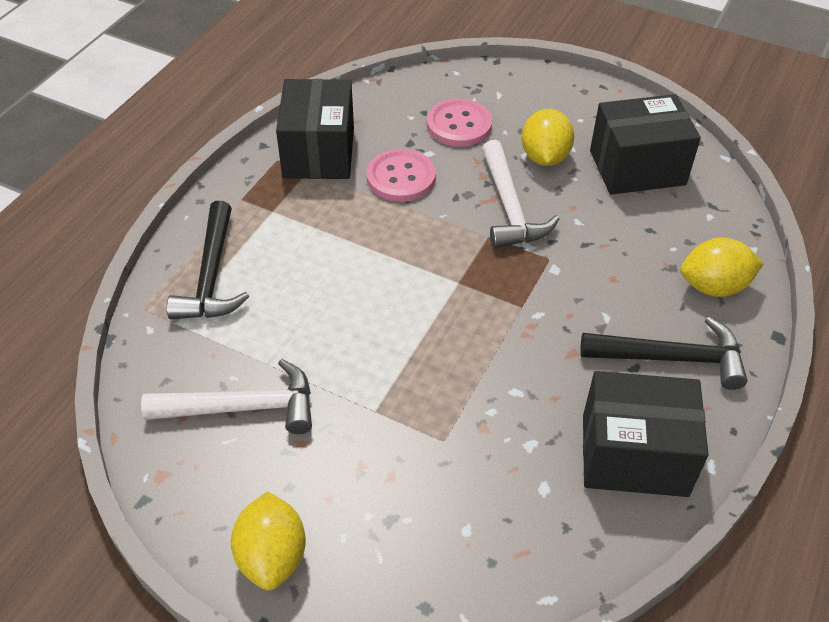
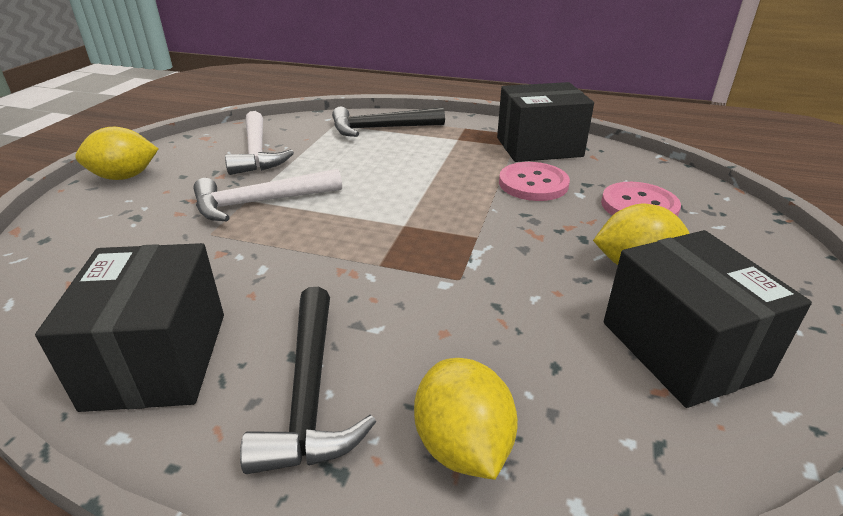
camera: 80 degrees right, 15 degrees down
(509, 207) = (529, 246): white hammer -> white hammer (260, 202)

